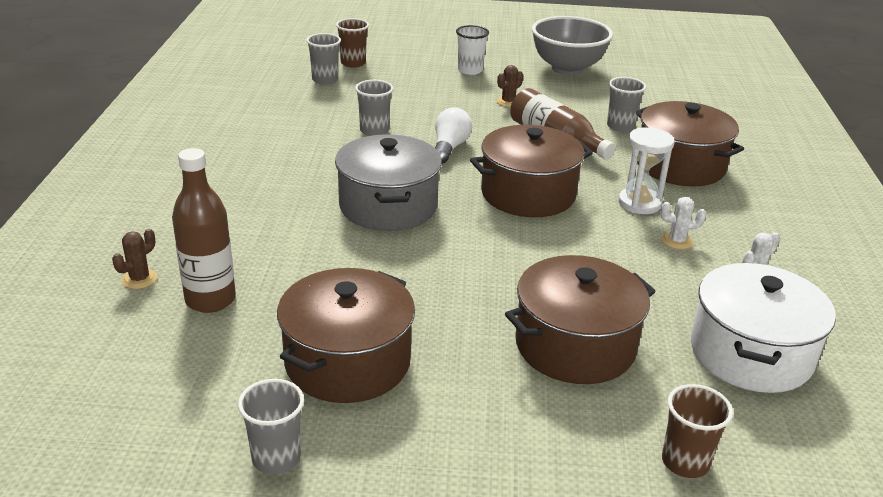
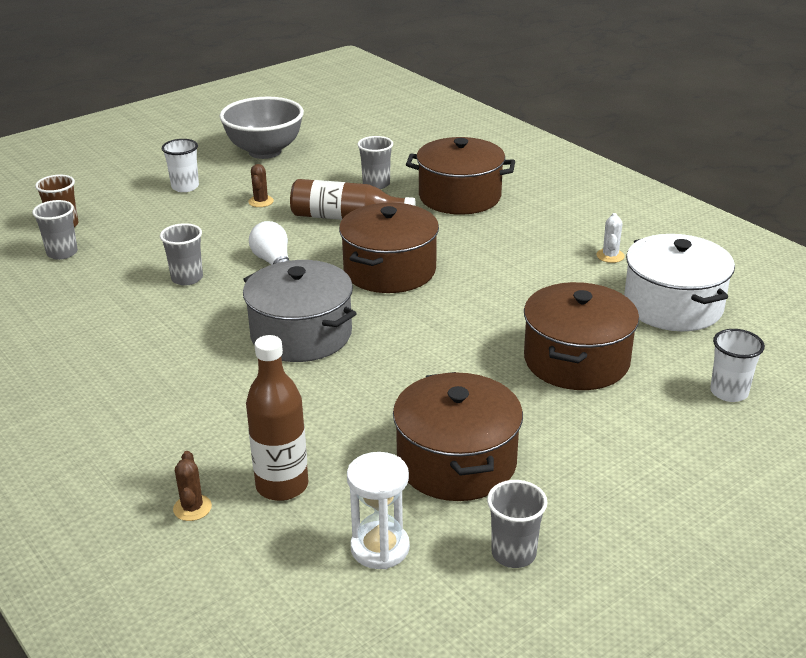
camera: 40 degrees left, 0 degrees up
(639, 203) = (473, 239): white hourglass -> white hourglass (380, 548)
(677, 241) = (534, 254): white cactus -> none
(685, 462) = (729, 392): brown cup -> white cup

